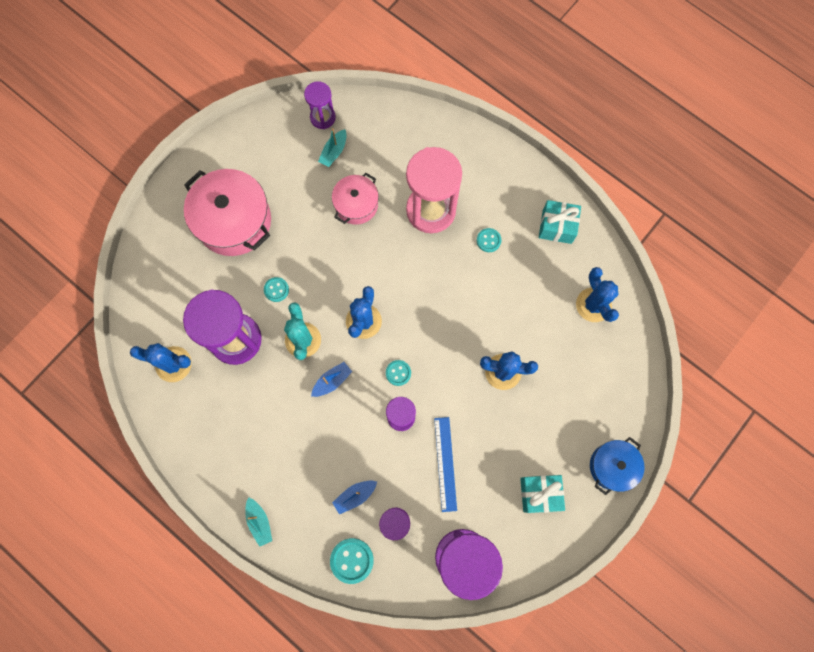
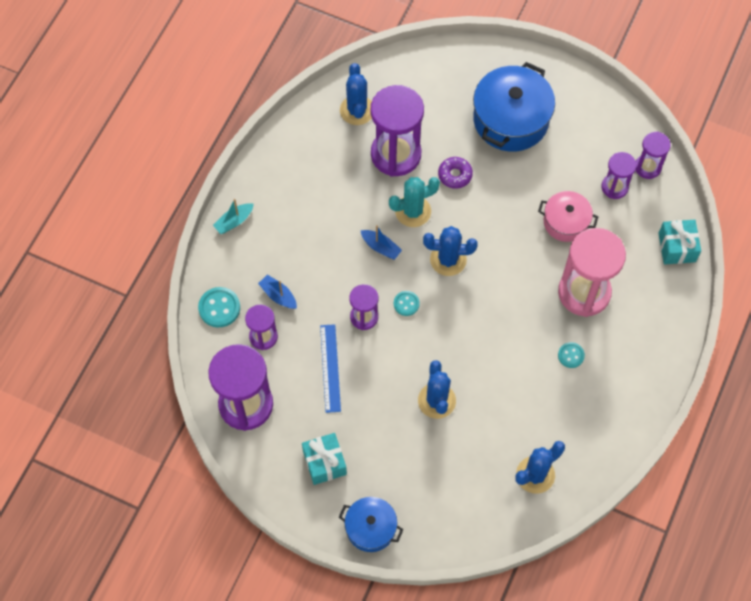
camera: 75 degrees right, 10 degrees down
(234, 221) = (511, 120): pink pot -> blue pot
(276, 290) = (455, 175): turquoise button -> purple donut
(334, 152) = (614, 187): turquoise boat -> purple hourglass
(445, 463) = (330, 368): blue ruler -> blue ruler turned 75 degrees counterclockwise
(557, 226) = (609, 420): turquoise gift -> turquoise gift (677, 247)

